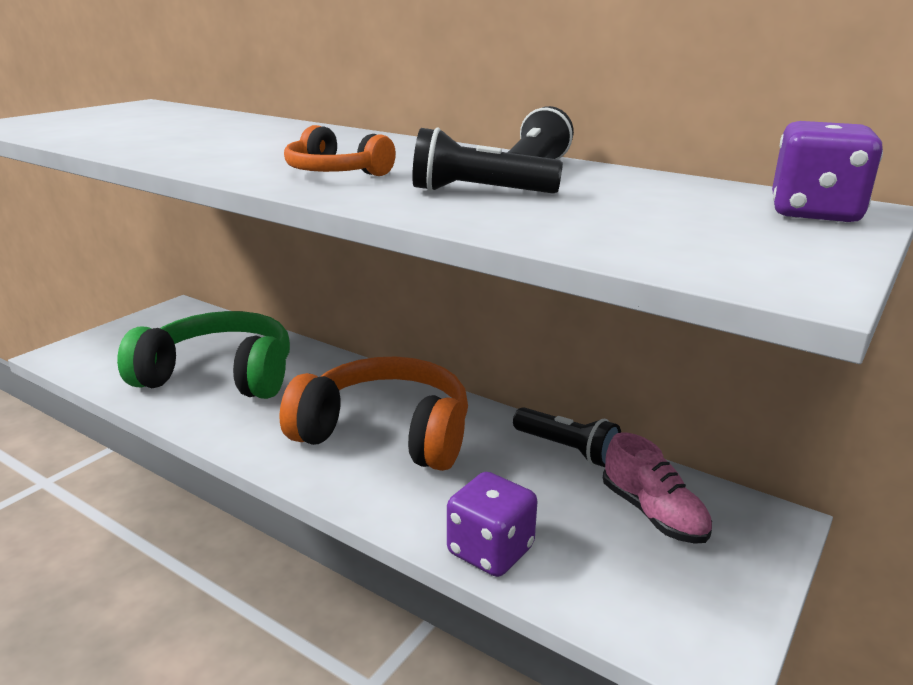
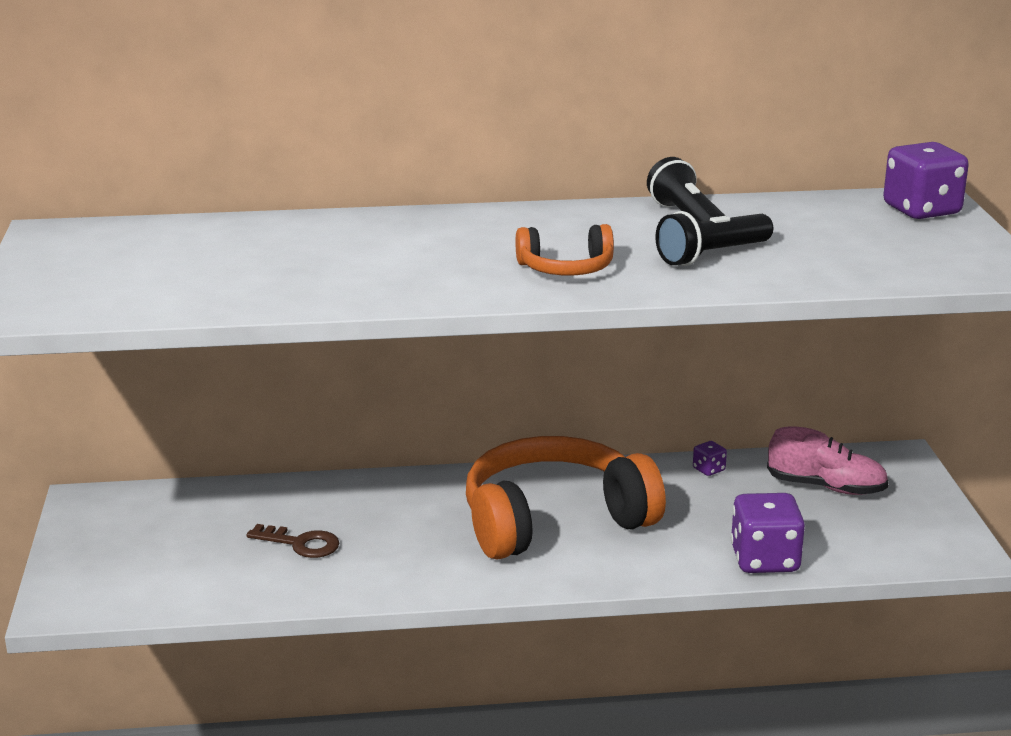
camera: 40 degrees left, 0 degrees up
(219, 376) = (301, 544): green headphones -> brown key
(567, 449) = (708, 469): black flashlight -> purple dice

